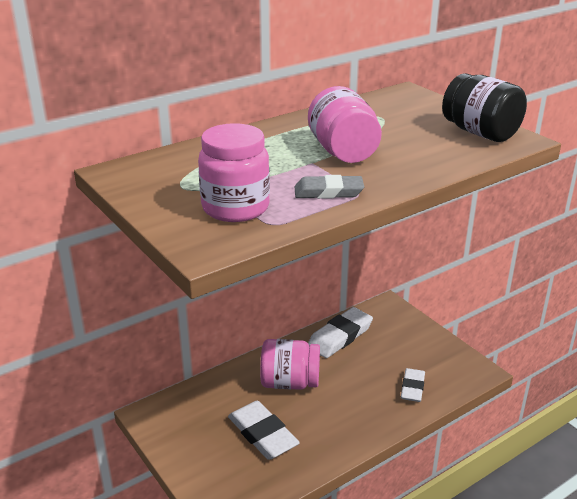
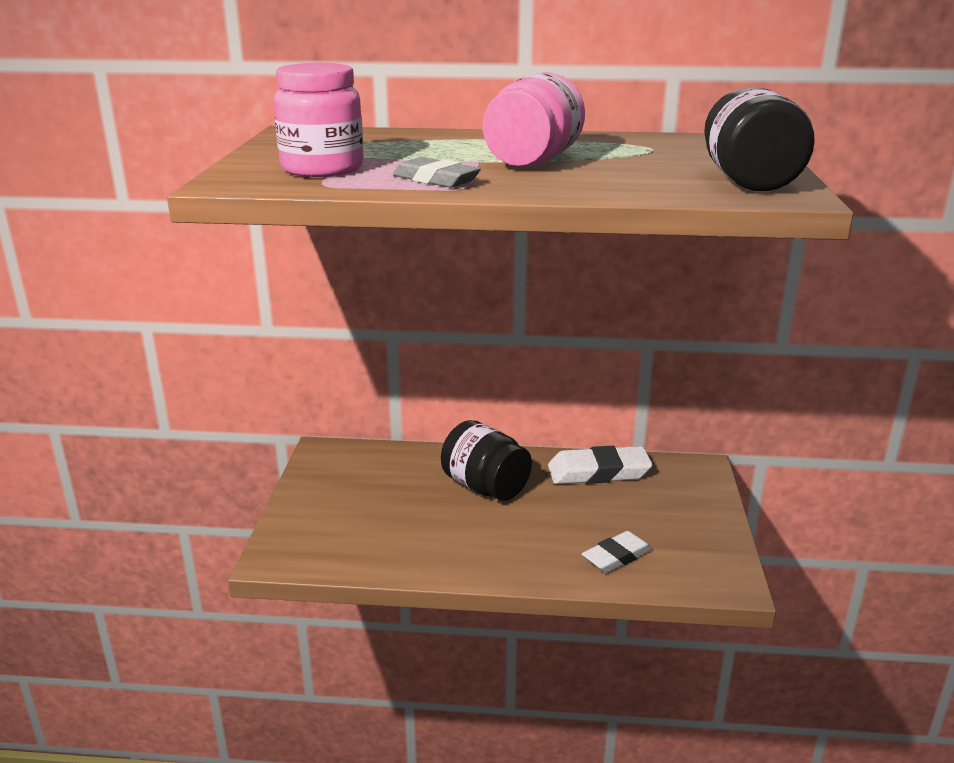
camera: 40 degrees right, 5 degrees down
(262, 434) = (397, 516): white eraser -> none
(290, 382) = (485, 487): pink jar -> black jar

